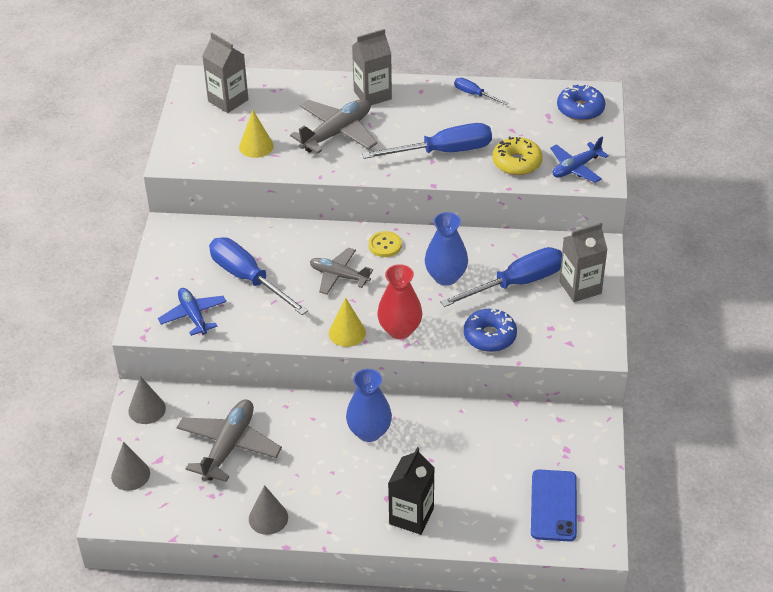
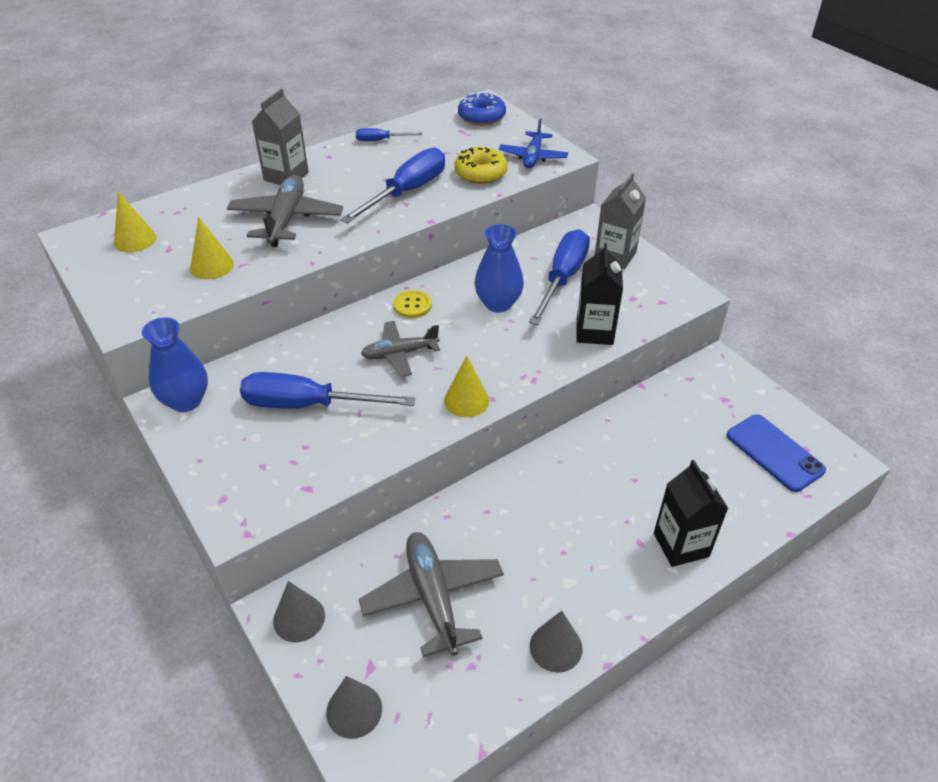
camera: 40 degrees left, 0 degrees up
(193, 316) = (285, 476): blue plane -> none
(228, 100) = (135, 240): grey carton -> yellow cone
(369, 432) = (553, 489): blue vase -> blue vase (186, 401)
(400, 330) = (512, 370): red vase -> none
(489, 336) = (594, 332): blue donut -> black carton

